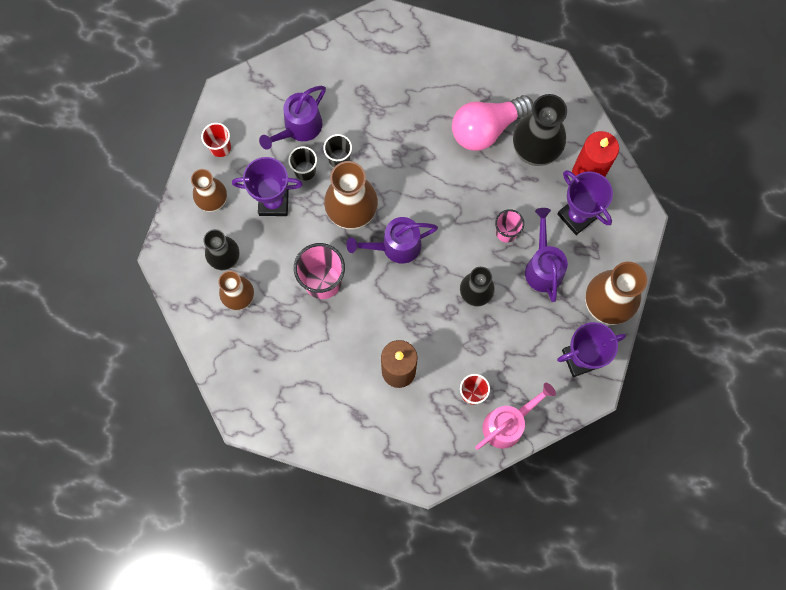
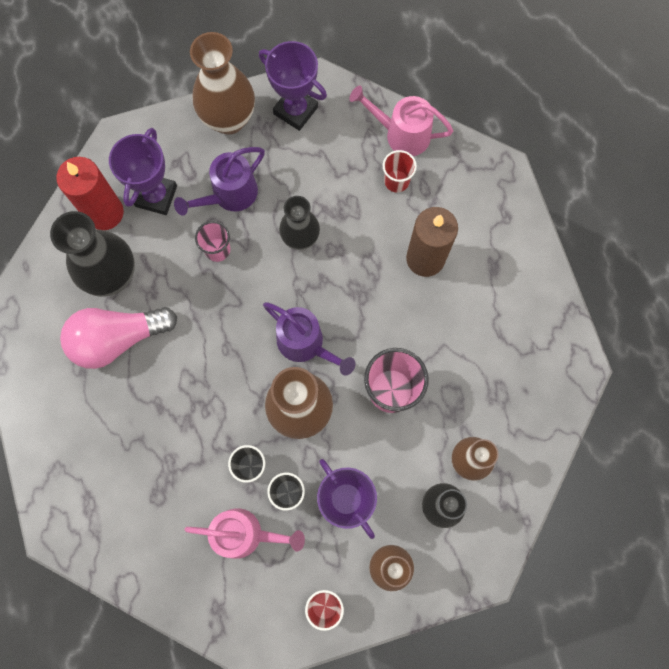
camera: 125 degrees left, 0 degrees up
(299, 128) = (245, 534): purple watering can -> pink watering can
(486, 128) = (117, 339): pink light bulb -> pink light bulb turned 135 degrees clockwise

